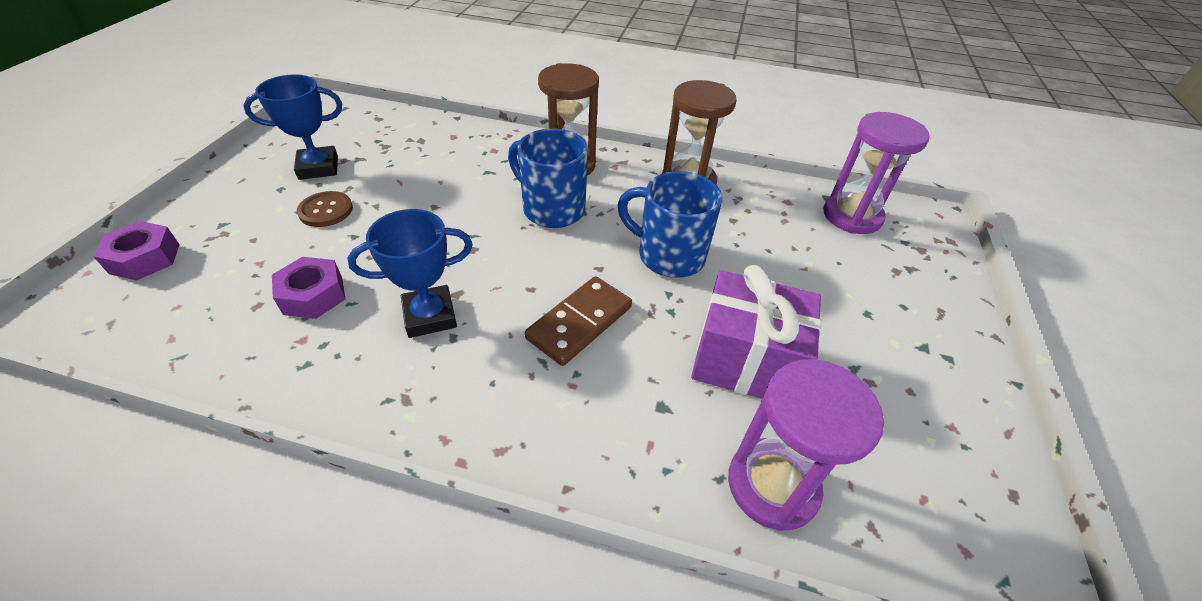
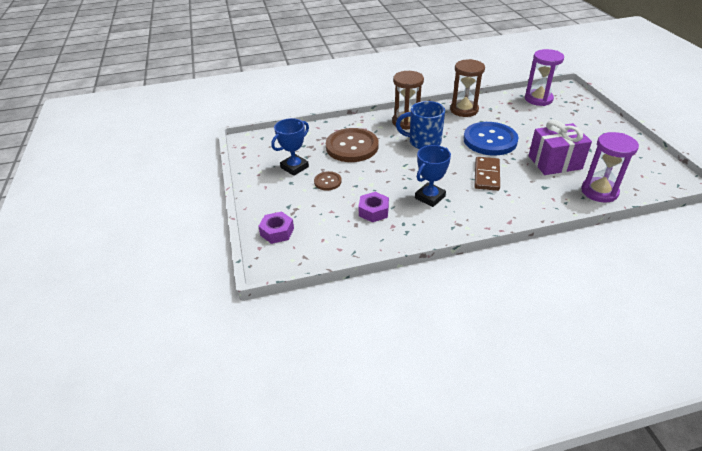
camera: 25 degrees left, 5 degrees down
(437, 170) = (352, 147): none -> brown button
(668, 256) = (490, 140): blue mug -> blue button

